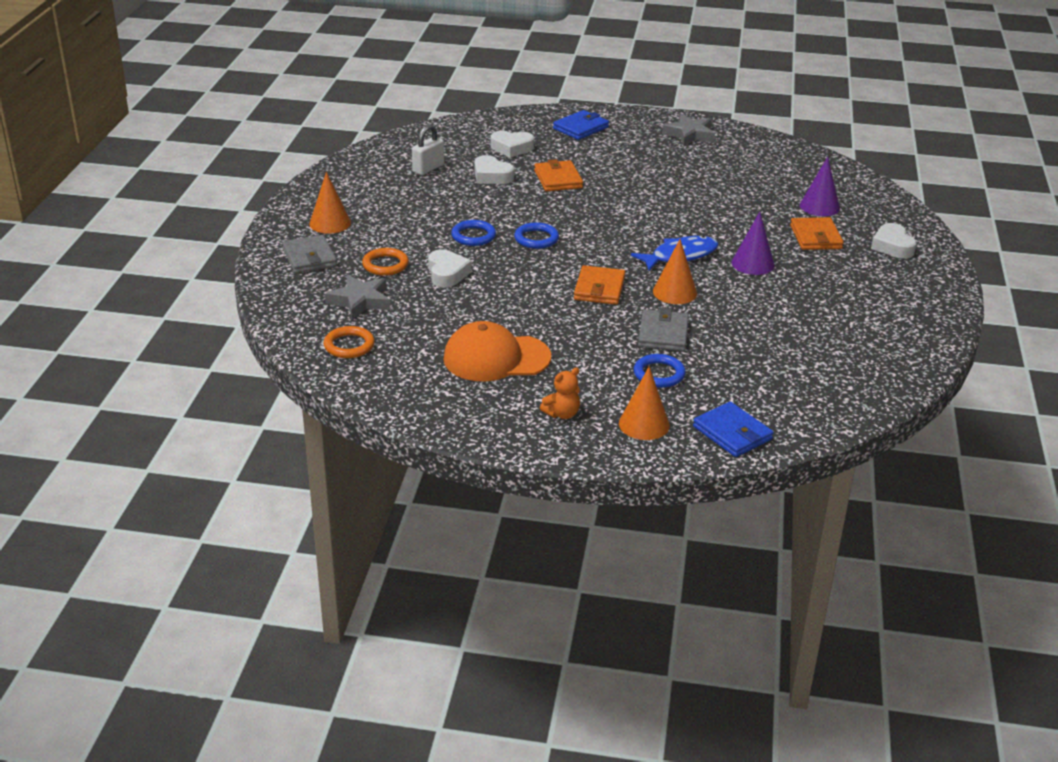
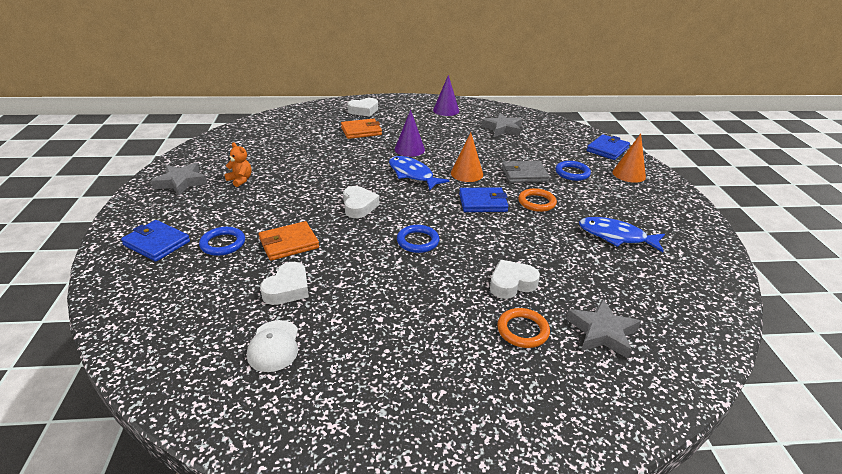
camera: 105 degrees left, 0 degrees up
(309, 258) = (548, 403): grey wallet -> none
(330, 223) = (454, 408): orange cone -> none
(349, 345) = (678, 321): orange ring -> orange ring (536, 202)
(428, 168) = (274, 346): white padlock -> white cap
(473, 236) = (430, 279): blue ring -> blue ring (223, 244)
(496, 358) = (616, 236): orange cap -> blue fish
(511, 148) = (210, 285): white heart -> white heart (358, 206)
(562, 414) = (650, 202): orange teddy bear -> orange teddy bear (240, 180)
(599, 289) = (482, 202): orange wallet -> blue wallet
(819, 206) = (314, 130): purple cone -> purple cone (446, 110)
(821, 352) = (503, 129): none -> grey star

